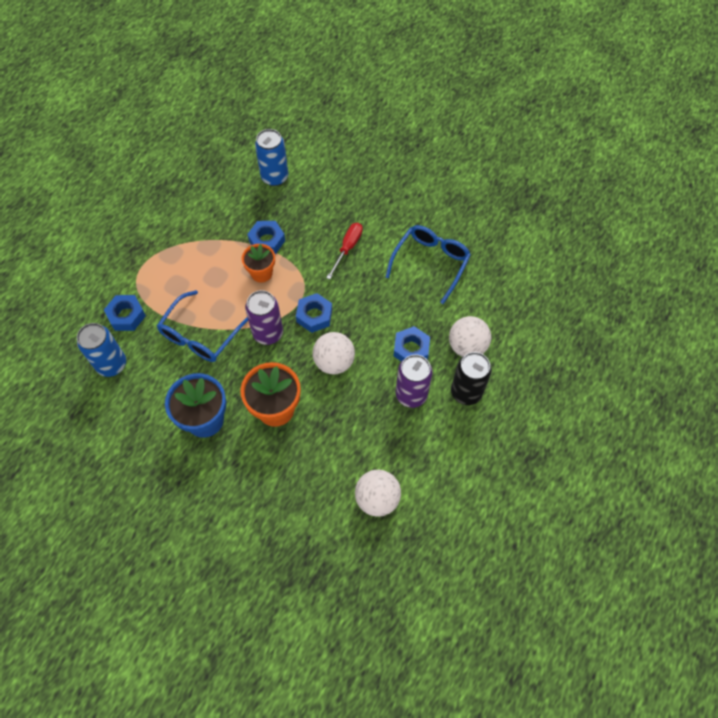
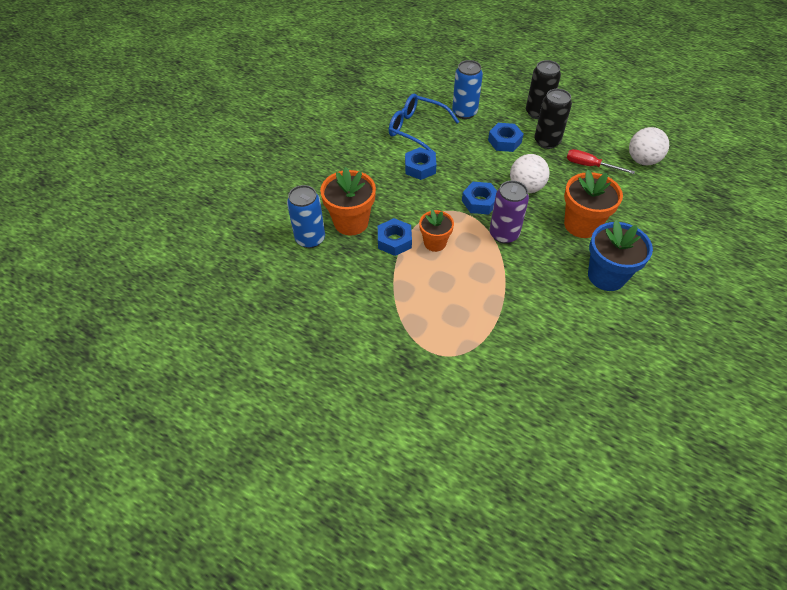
camera: 90 degrees left, 10 degrees down
(111, 364) = (564, 365): blue can -> blue can (464, 112)
(126, 316) = (500, 359): blue nut -> blue nut (420, 167)
(200, 334) = (514, 287): blue glasses -> none
(293, 207) = (351, 222): none -> orange flower pot
(347, 248) = (402, 181): red screwdriver -> red screwdriver (590, 166)
(411, 394) = (547, 141): purple can -> black can
(467, 346) = (496, 111): white ball -> none

